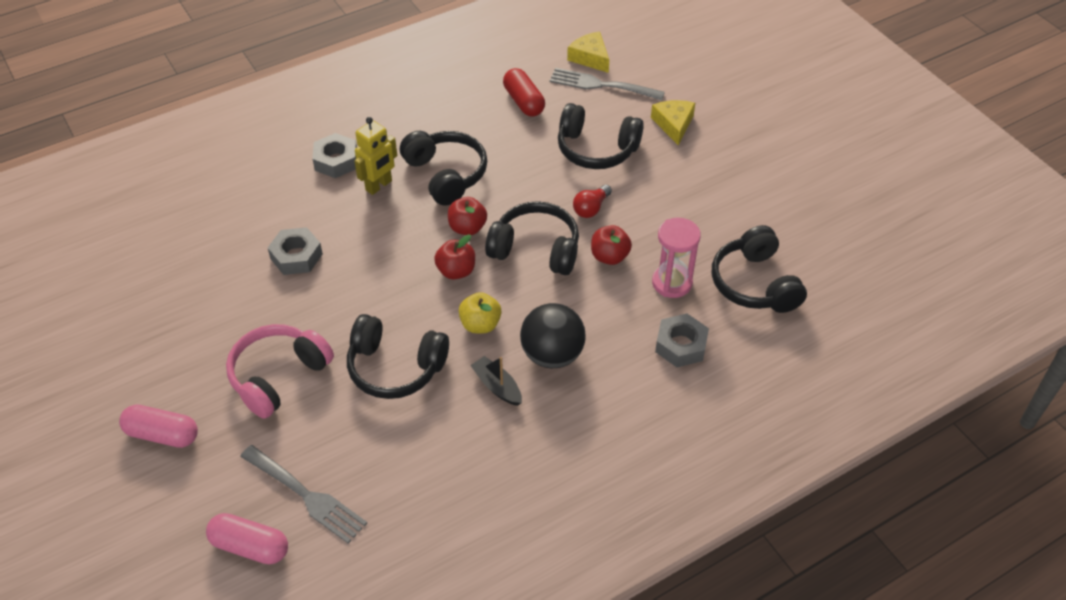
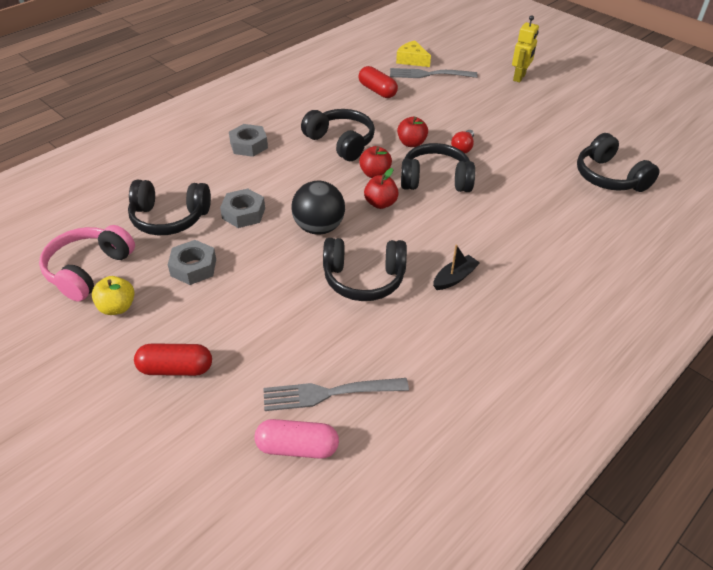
camera: 15 degrees left, 5 degrees down
(162, 434) = (176, 369): pink capsule -> red capsule
(278, 376) = (265, 303): pink headphones -> pink headphones (89, 270)
(305, 495) = (330, 393): grey fork -> grey fork turned 150 degrees clockwise
(379, 186) = (291, 156): yellow robot -> yellow robot (519, 77)
(480, 324) = (418, 237): yellow apple -> yellow apple (117, 307)
(497, 386) = (455, 278): black boat -> black boat turned 105 degrees clockwise
(552, 355) = (486, 248): black ball -> black ball (319, 228)
(596, 149) = (446, 112): black headphones -> black headphones (169, 218)
(609, 256) = (494, 176): red apple -> red apple (411, 143)
(672, 283) = (549, 186): pink hourglass -> none
(673, 124) = (493, 90): yellow cheese -> none
(681, 345) = (580, 225): grey nut -> grey nut (193, 267)

